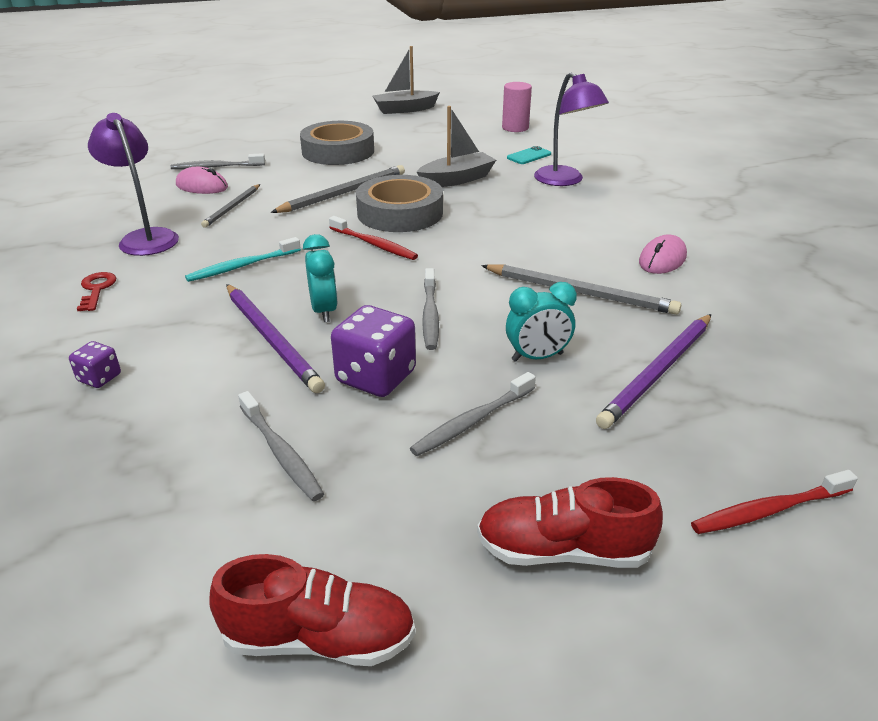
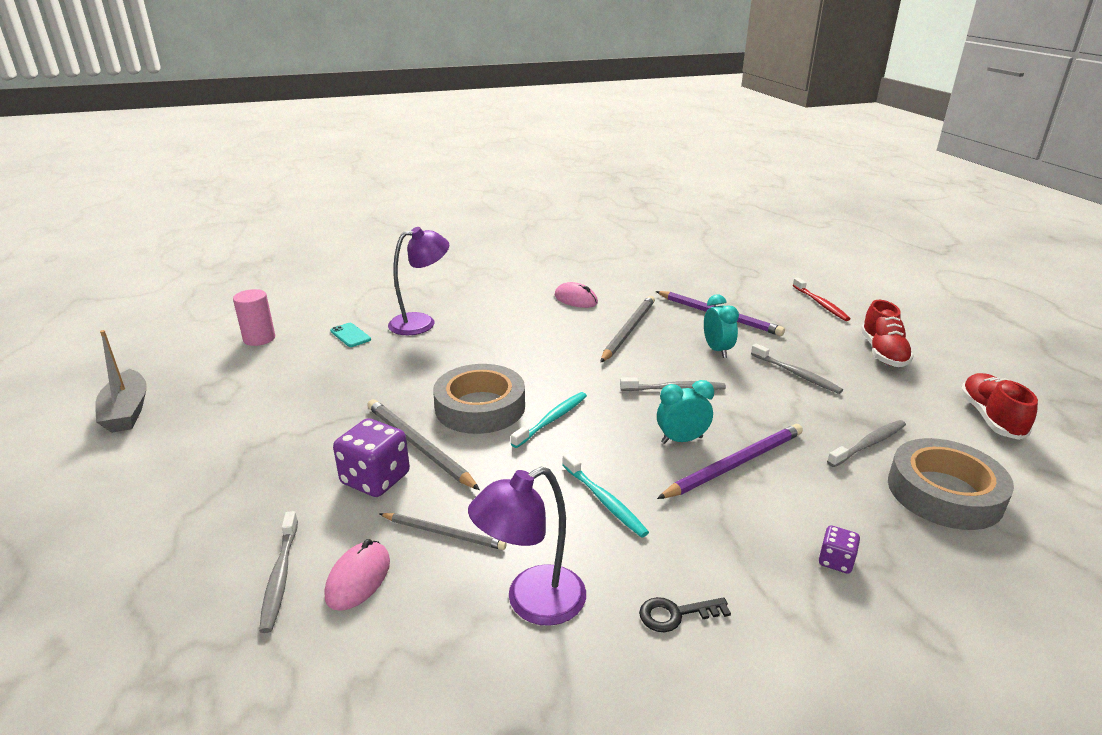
camera: 90 degrees left, 5 degrees down
(97, 289) = (675, 614): red key -> black key
(338, 151) = (271, 460): grey tape -> grey tape (944, 492)
(374, 244) = (552, 420): red toothbrush -> turquoise toothbrush
(376, 377) = (766, 410): purple dice -> purple dice (375, 479)
(457, 179) = (400, 375): grey boat -> none

